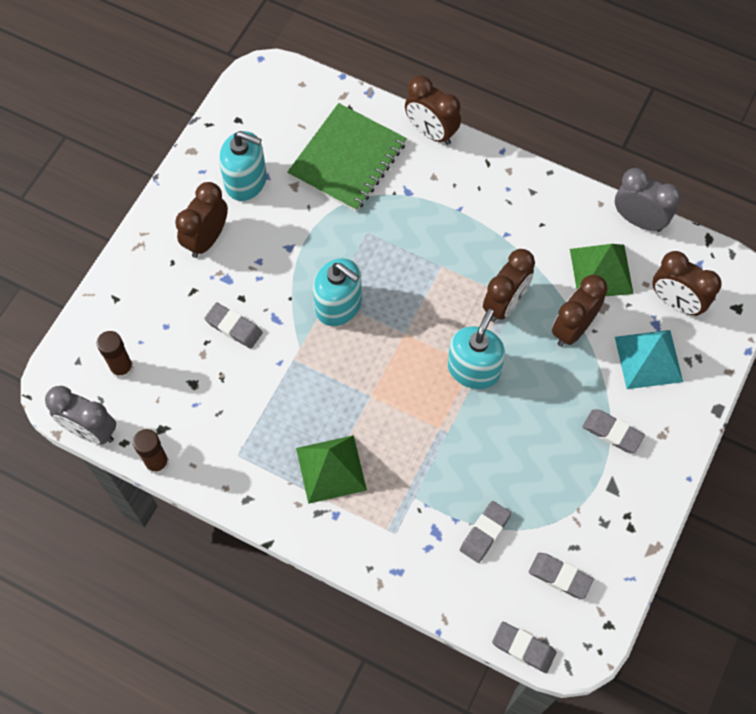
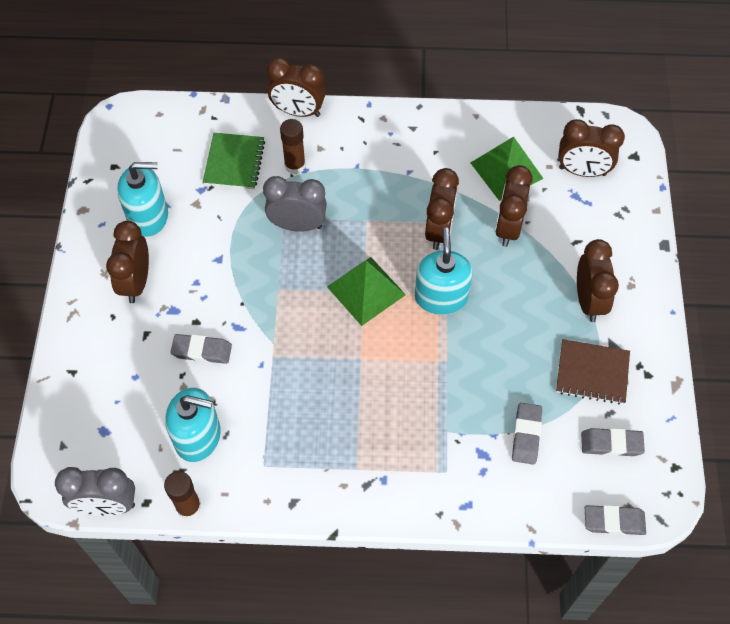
camera: 25 degrees left, 5 degrees down
(122, 368) = (110, 433): brown glue stick -> brown glue stick (295, 165)
(331, 469) = (358, 439): green pyramid -> green pyramid (366, 290)
(338, 305) = (290, 291): turquoise soap dispenser -> turquoise soap dispenser (198, 436)
(347, 159) = (234, 162): green notebook -> green notebook, size x0.65
(578, 503) = (592, 373): none -> brown notebook
(612, 432) = (588, 301): grey eraser -> brown clock
(638, 220) = (515, 117): grey clock -> grey clock (297, 225)
(648, 359) = (585, 226): turquoise pyramid -> none

